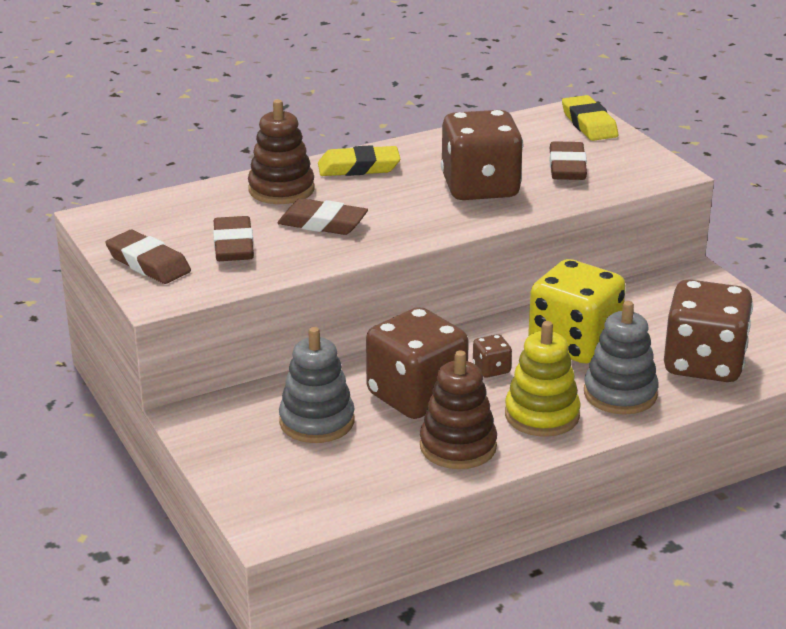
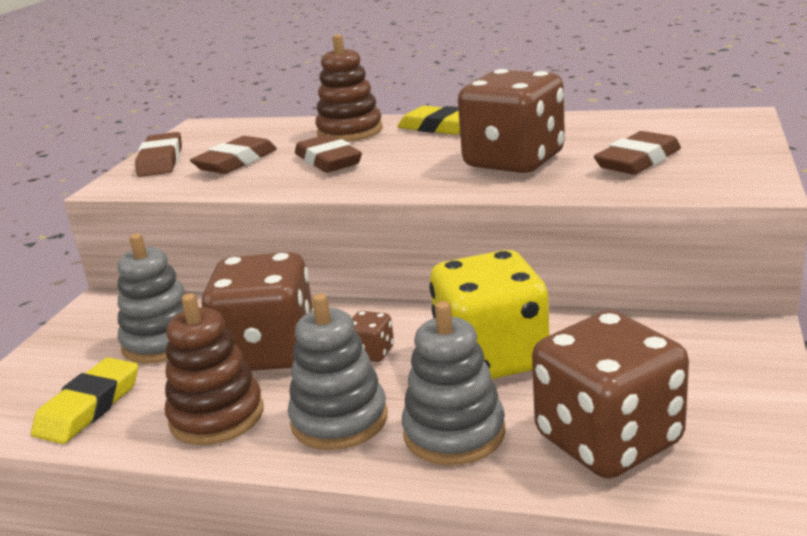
camera: 45 degrees right, 5 degrees down
(542, 415) = (339, 420): yellow stacking toy -> grey stacking toy
(589, 124) = (732, 129): yellow eraser -> yellow eraser (89, 407)

